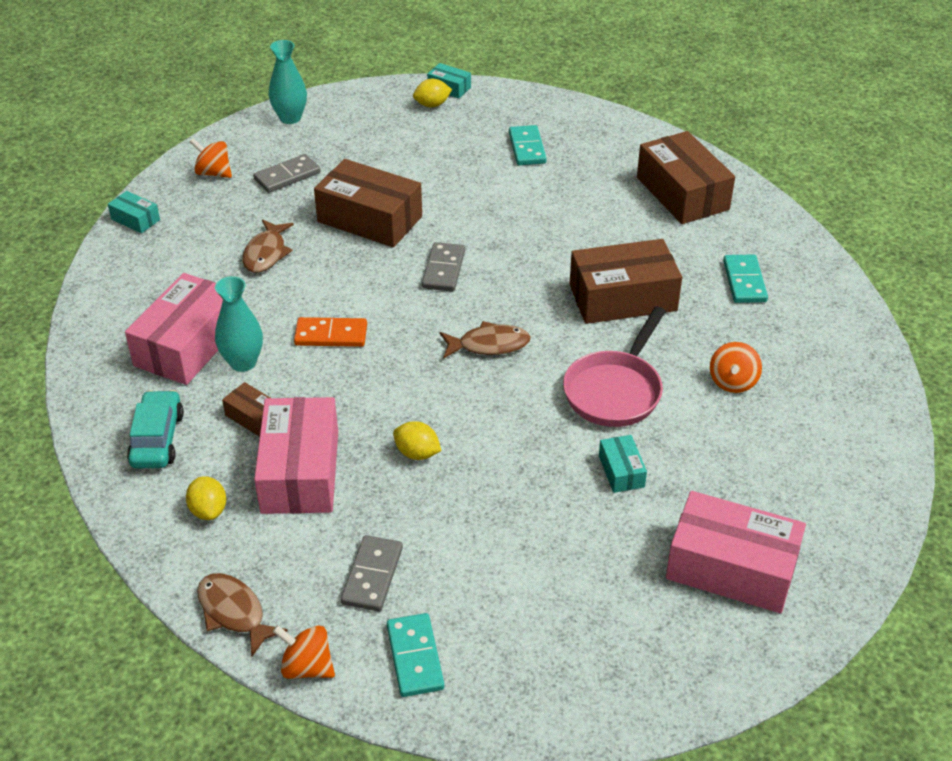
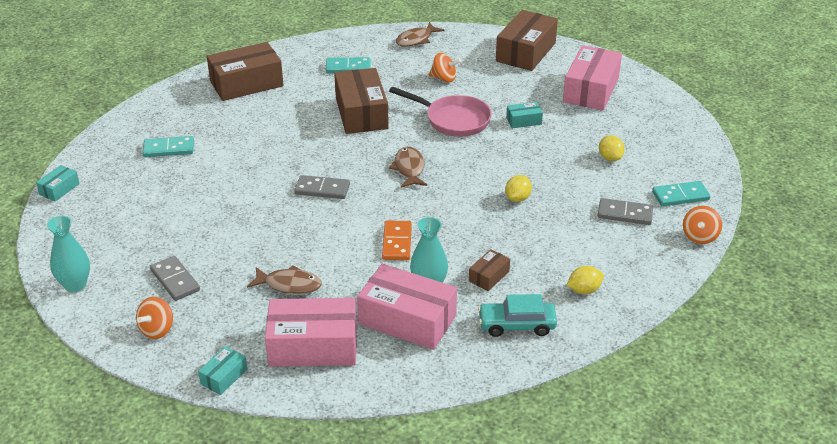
camera: 90 degrees left, 5 degrees down
(234, 612) = (668, 270): brown fish -> brown fish (416, 40)
(300, 471) = (541, 249): pink box -> pink box (313, 346)
(369, 219) = (250, 228): brown box -> brown box (526, 52)
(432, 105) = (84, 198): yellow lemon -> yellow lemon (610, 158)

